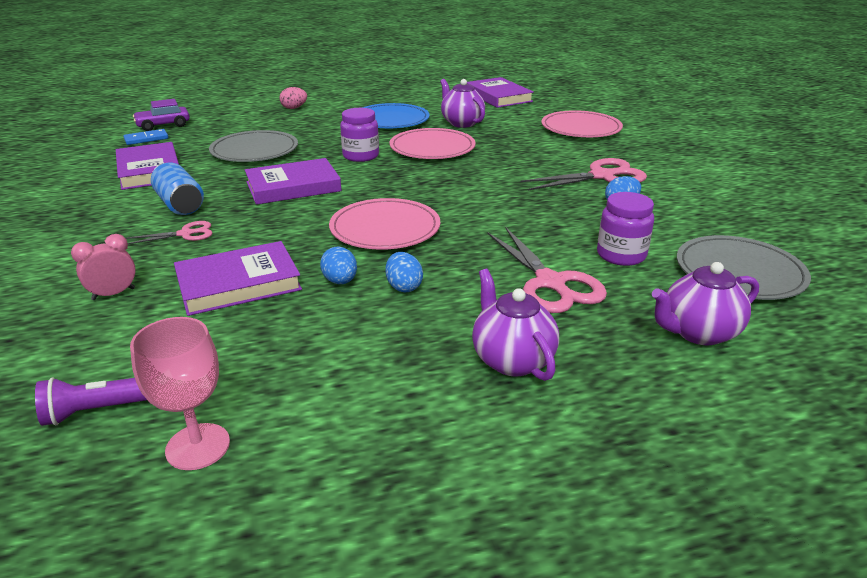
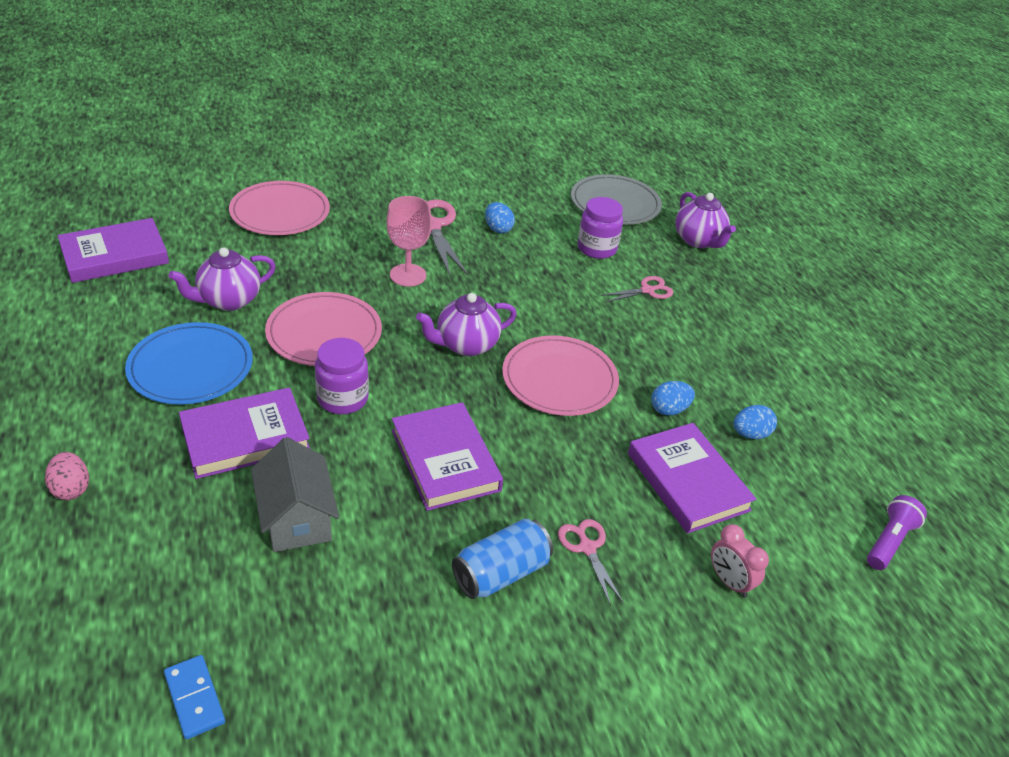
camera: 95 degrees left, 10 degrees up
(97, 411) = (889, 541): purple flashlight -> purple flashlight turned 120 degrees counterclockwise
(149, 170) = (368, 645): purple book -> purple book (245, 437)
(163, 125) = (109, 690): purple car -> none
(198, 446) = (897, 473): pink goblet -> pink goblet (408, 275)
(254, 150) = (297, 518): grey plate -> grey house
(404, 287) = (670, 370): blue egg -> blue egg (750, 434)
(511, 360) = (753, 322): purple teapot -> purple teapot (466, 345)
(550, 283) = (647, 290): pink scissors -> pink scissors, size x0.55

